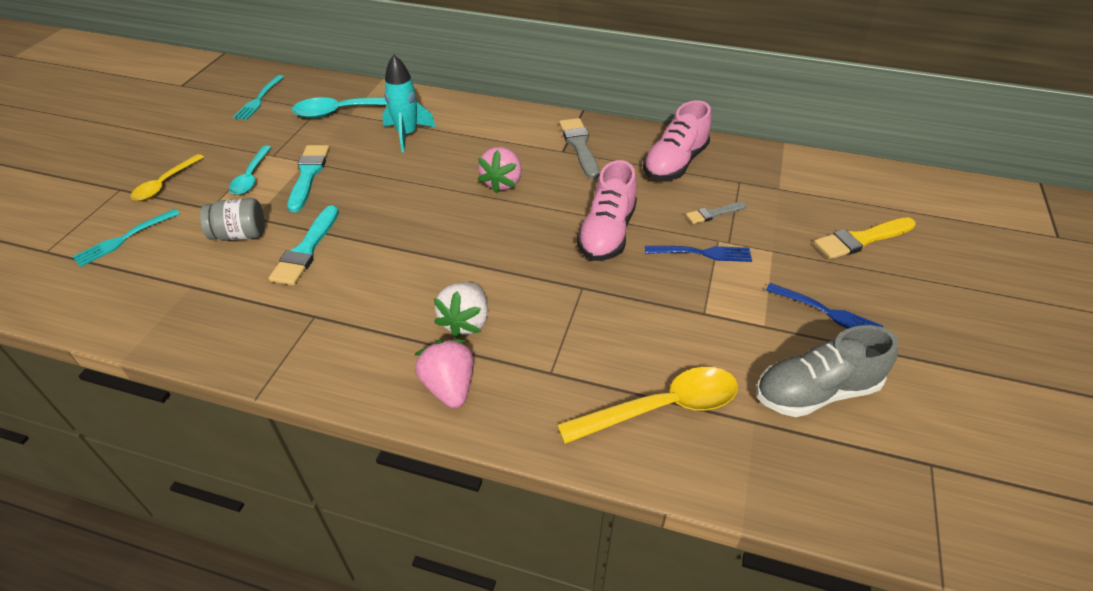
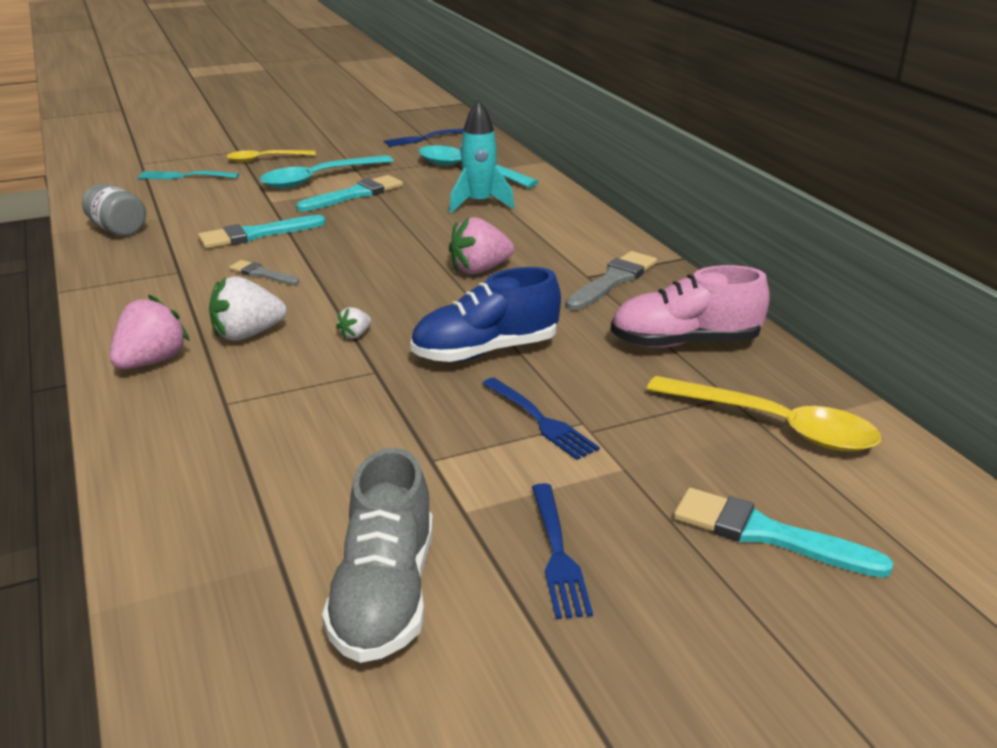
camera: 50 degrees right, 15 degrees down
(240, 235) = (241, 206): grey jar -> grey jar (117, 229)
(251, 177) = (318, 179): turquoise spoon -> turquoise spoon, size x1.58
(259, 99) = (424, 138): turquoise fork -> blue fork
(525, 274) = (355, 335): none -> white strawberry
(607, 233) = (485, 351): pink shoe -> blue shoe
(662, 407) = (239, 487): yellow spoon -> yellow spoon (775, 425)
(713, 213) = (629, 401): grey brush -> grey brush (262, 274)
(816, 392) = (385, 594): grey shoe -> grey shoe turned 120 degrees counterclockwise
(861, 239) = (766, 534): yellow brush -> turquoise brush

